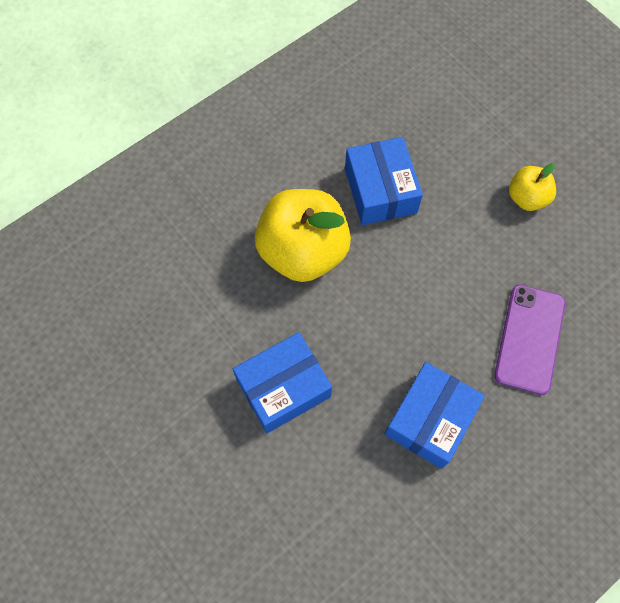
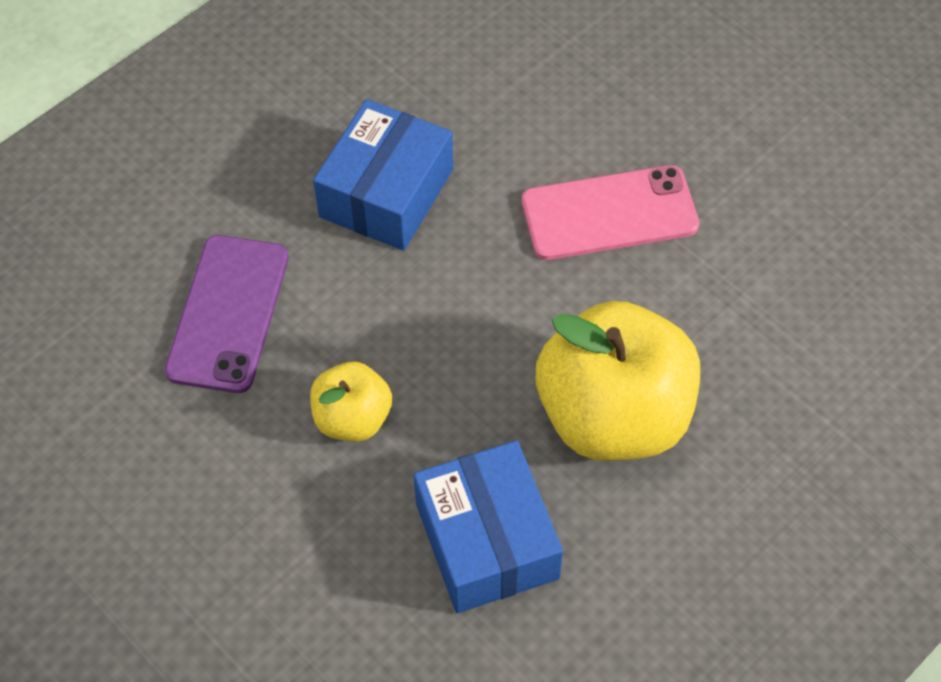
camera: 175 degrees right, 10 degrees down
(283, 388) = (609, 213): blue box -> pink phone
(527, 198) = (210, 552): yellow apple -> yellow apple (352, 418)

